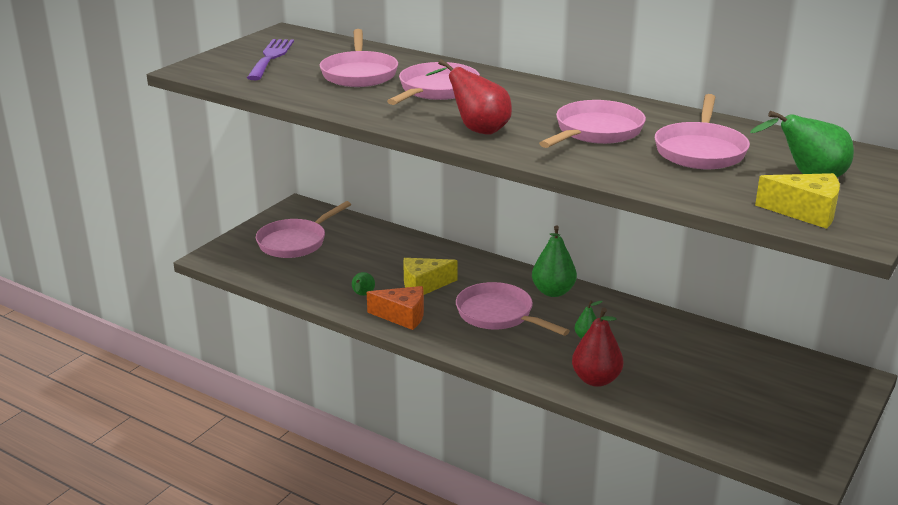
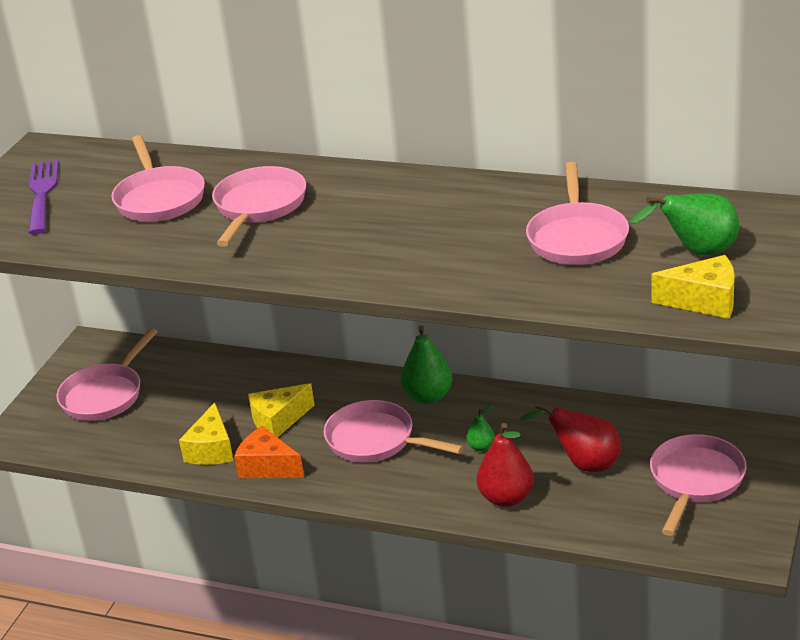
camera: 10 degrees left, 5 degrees up
(362, 295) = (211, 450): green pear -> yellow cheese
(402, 316) = (267, 467): orange cheese -> orange cheese turned 150 degrees counterclockwise
(477, 129) = (326, 257): red pear -> red pear (583, 463)
(596, 132) = (458, 234): pink pan -> pink pan (695, 481)

